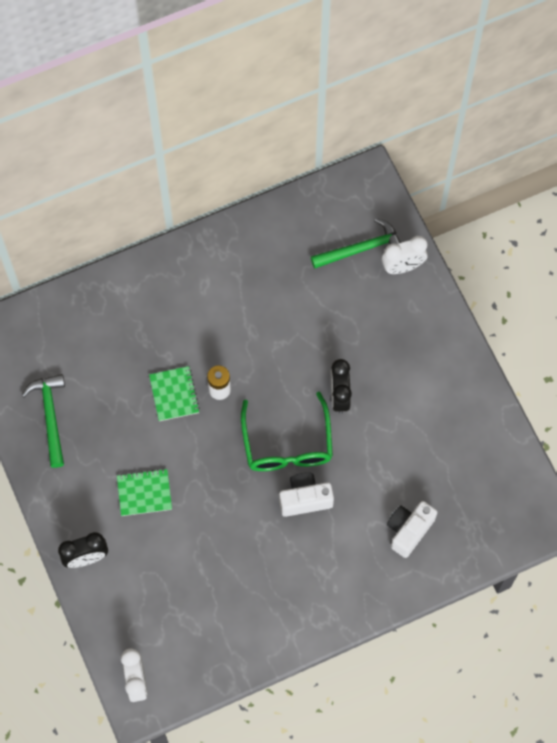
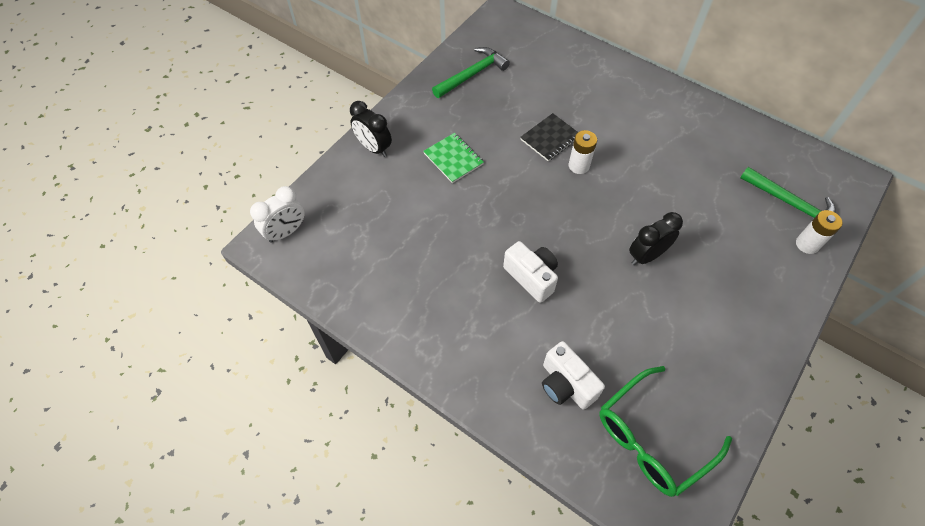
camera: 60 degrees right, 10 degrees down
(174, 394) = (550, 138): green notebook -> black notebook
(287, 444) = (571, 238): green glasses -> green glasses (652, 438)
(402, 267) = (807, 244): white clock -> white battery
(409, 530) = (566, 384): white camera -> white camera turned 135 degrees counterclockwise

